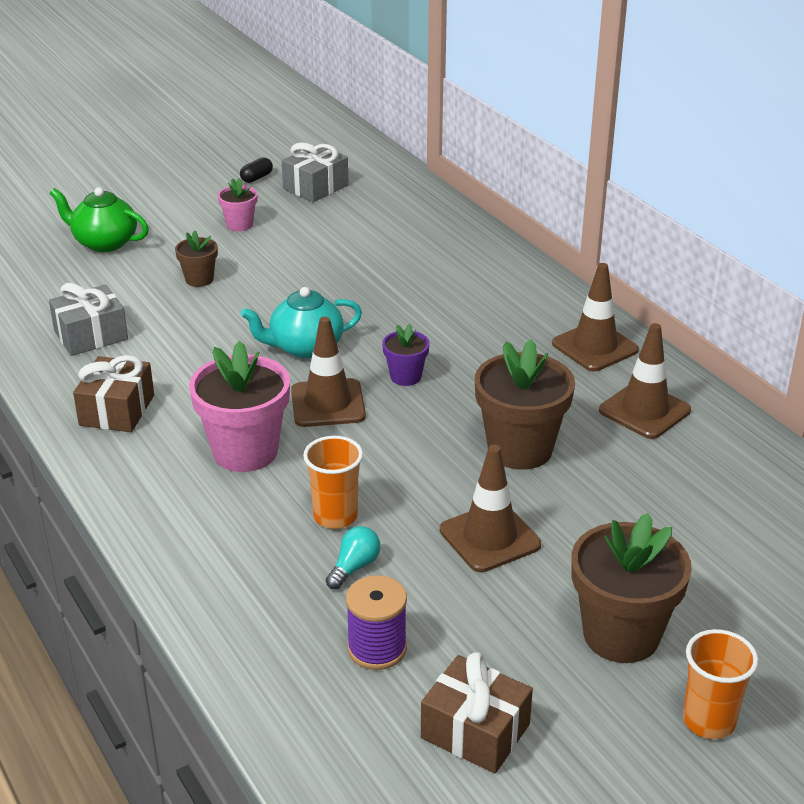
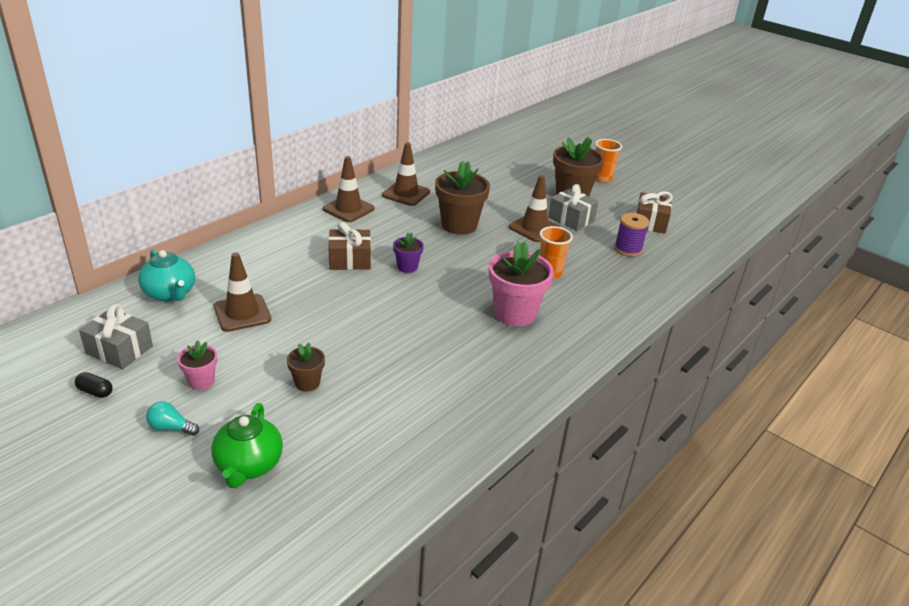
camera: 110 degrees left, 0 degrees up
(91, 335) = (415, 422): grey gift -> grey gift (571, 219)
(117, 410) = (504, 379): brown gift -> brown gift (350, 260)
(305, 347) = (389, 310): turquoise teapot -> turquoise teapot (170, 294)
(328, 403) = (450, 291): brown traffic cone -> brown traffic cone (242, 313)
(354, 567) = (582, 262): turquoise light bulb -> turquoise light bulb (171, 428)

